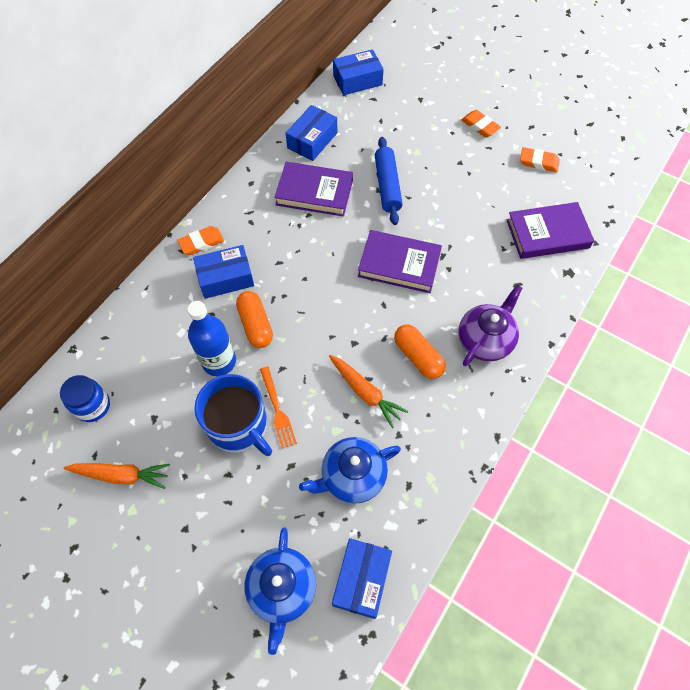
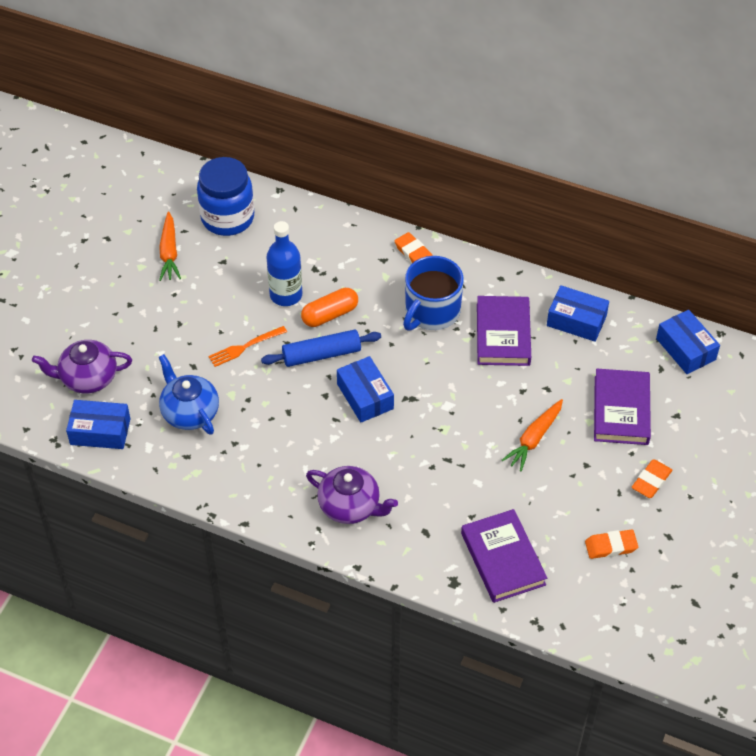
camera: 80 degrees right, 10 degrees down
(93, 406) = (227, 218): blue jar -> blue jar, size x1.68
(226, 278) = (377, 281): blue box -> blue box (365, 396)
(239, 426) = (225, 322): blue mug -> blue mug (431, 311)
(282, 589) = (88, 378): blue teapot -> purple teapot
(365, 392) = (273, 411): orange carrot -> orange carrot (534, 439)
(387, 186) = (531, 398): blue rolling pin -> blue rolling pin (321, 354)
(399, 264) = (426, 421): purple book -> purple book (621, 410)
(418, 356) = (320, 450): orange capsule -> none
(538, 162) = (611, 546): orange eraser -> orange eraser turned 75 degrees clockwise

